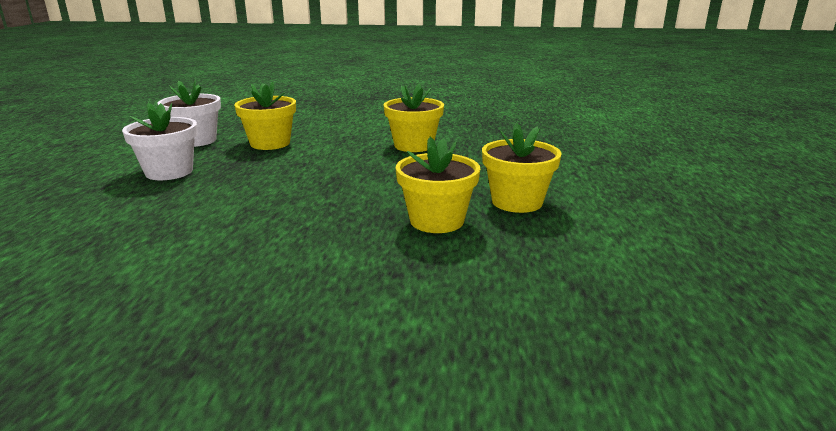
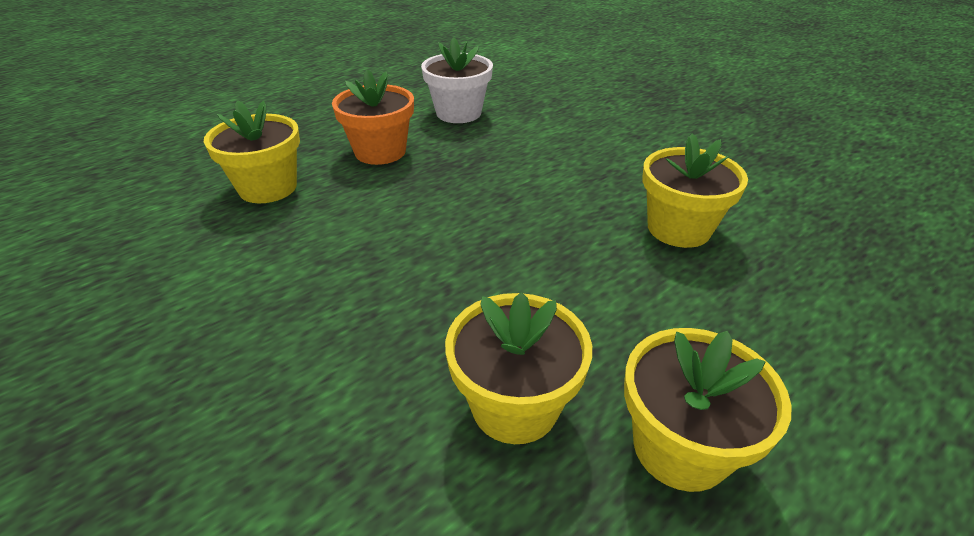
camera: 45 degrees right, 15 degrees up
(169, 172) = (380, 152): white flower pot -> orange flower pot
(270, 143) = (517, 147): yellow flower pot -> yellow flower pot (268, 188)

